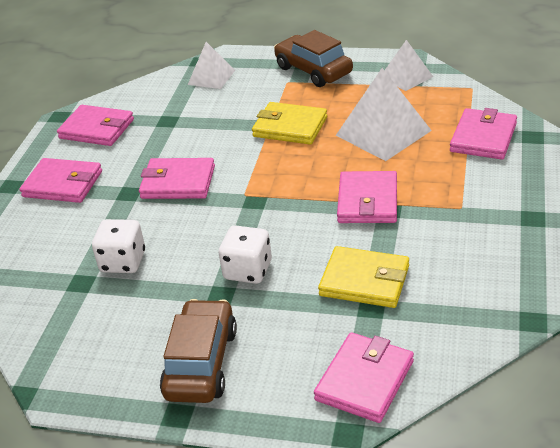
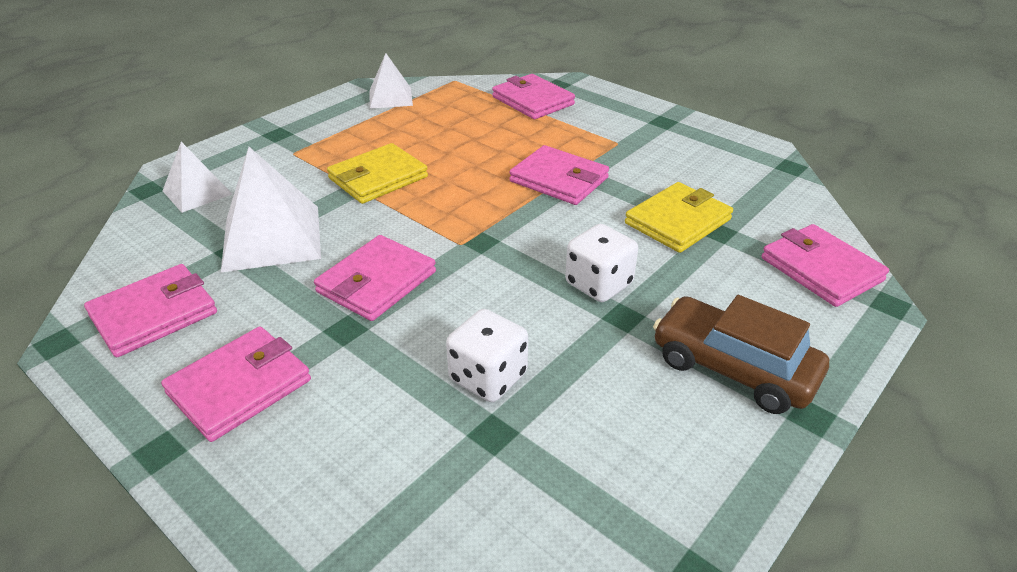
camera: 65 degrees left, 0 degrees up
(313, 70) = (298, 133): brown car -> none
(383, 133) = (462, 137): white pyramid -> white pyramid (272, 237)

